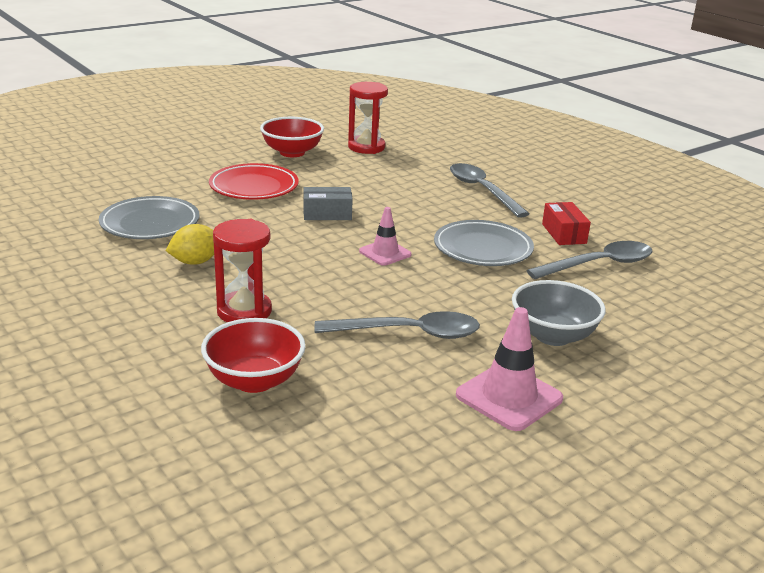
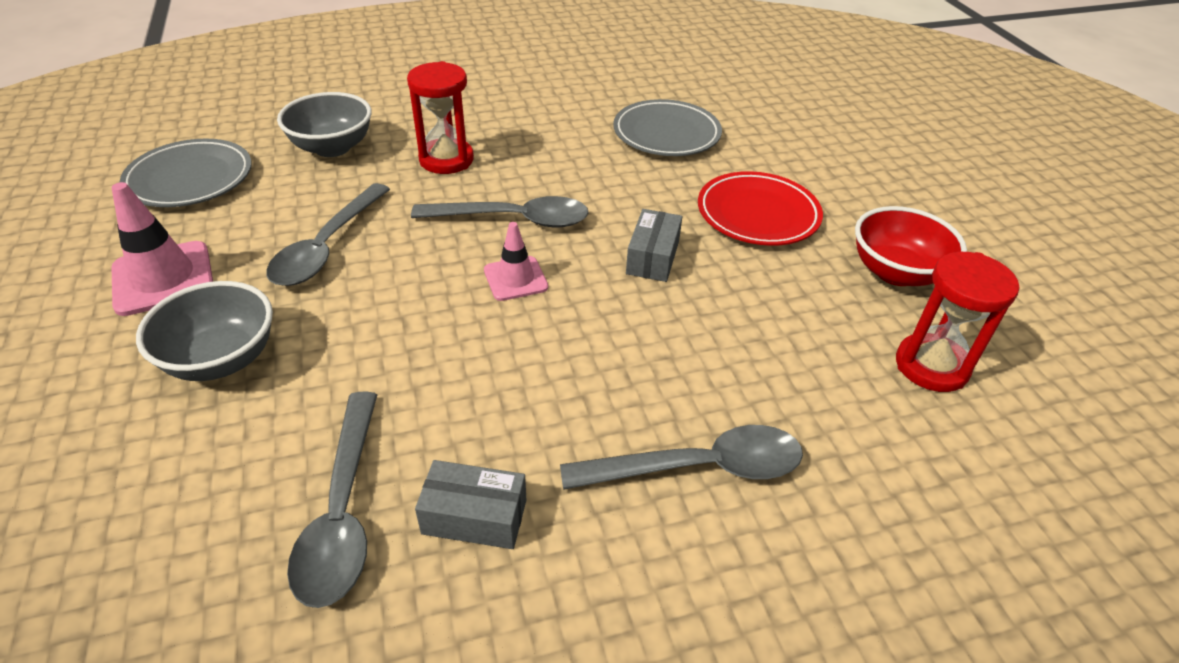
camera: 110 degrees right, 15 degrees up
(195, 262) = (563, 148): yellow lemon -> none
(254, 380) = (332, 147): red bowl -> grey bowl
(317, 265) = (514, 220): none -> grey spoon
(482, 249) = (477, 379): grey plate -> grey plate (190, 179)
(564, 233) = (474, 517): red box -> grey box

